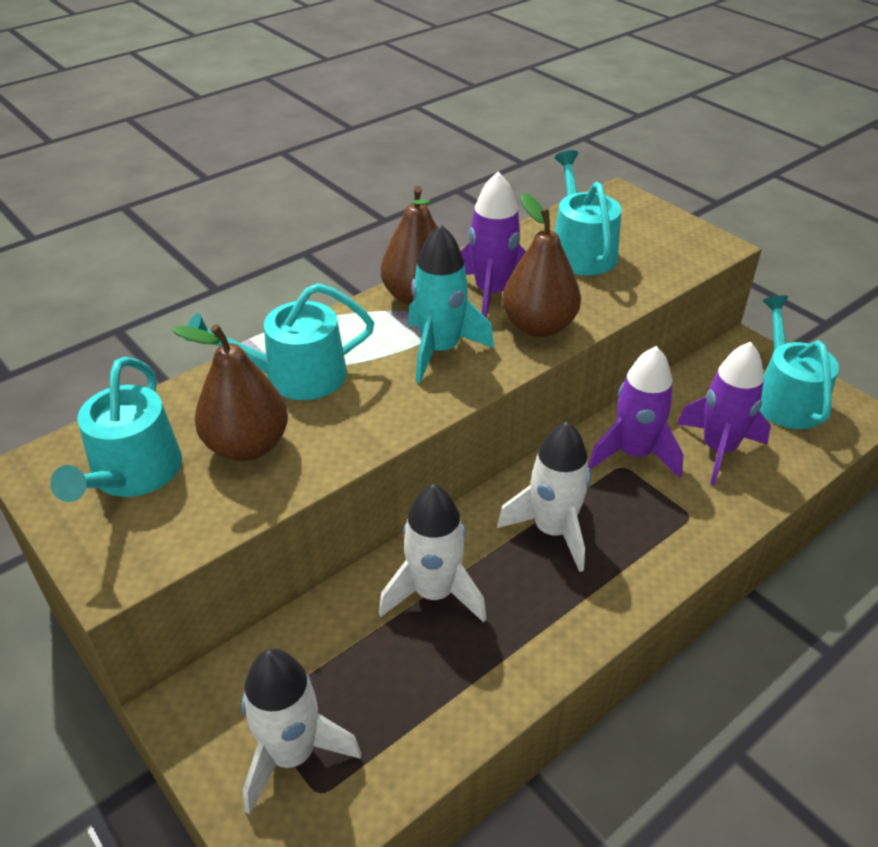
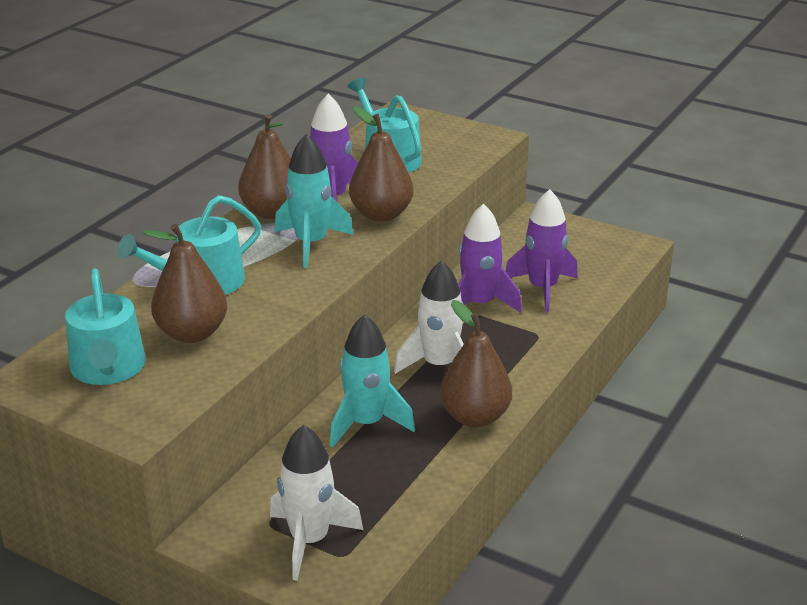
camera: 20 degrees left, 10 degrees down
(434, 593) = (367, 423): white rocket -> turquoise rocket
(565, 620) = (475, 417): none -> brown pear
(785, 398) = (579, 245): turquoise watering can -> none

